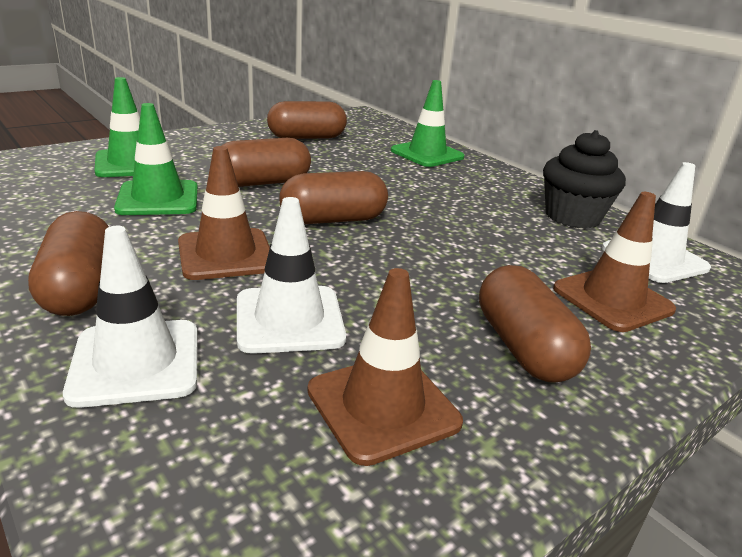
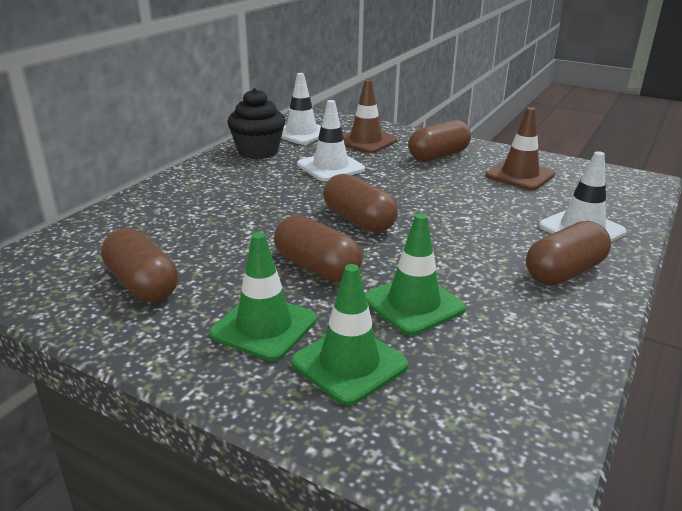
camera: 110 degrees left, 0 degrees up
(226, 254) = (459, 242): brown traffic cone -> none
(289, 319) = (495, 205): white traffic cone -> white traffic cone (330, 167)
(427, 154) = (151, 211): green traffic cone -> green traffic cone (264, 327)

